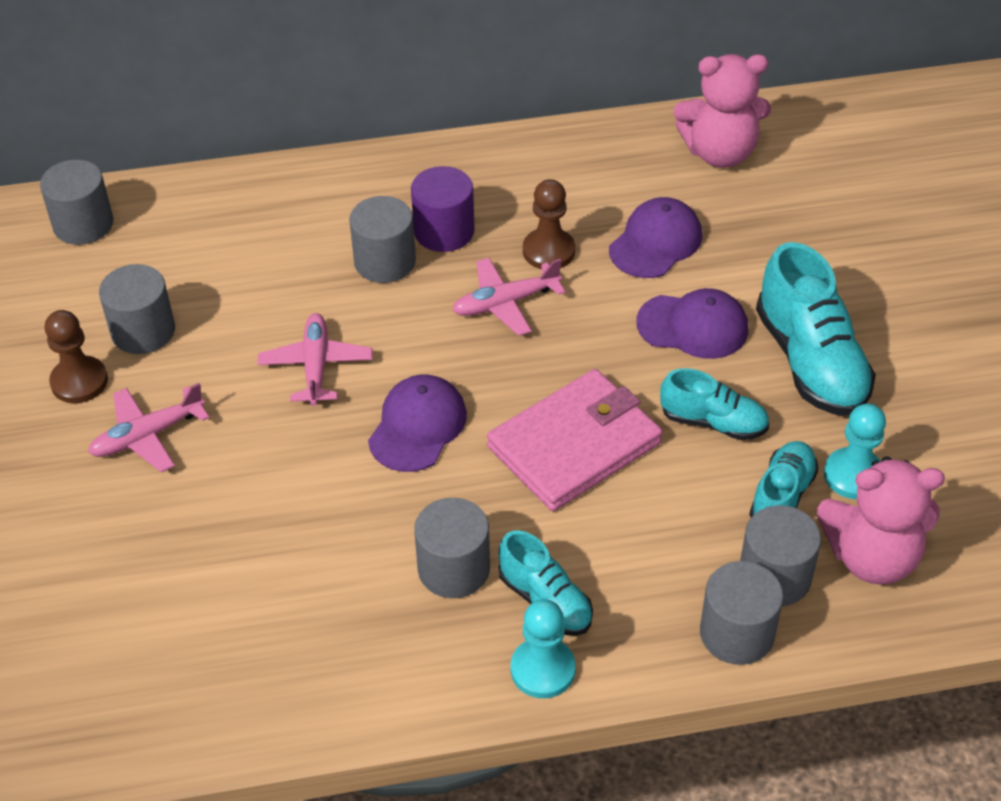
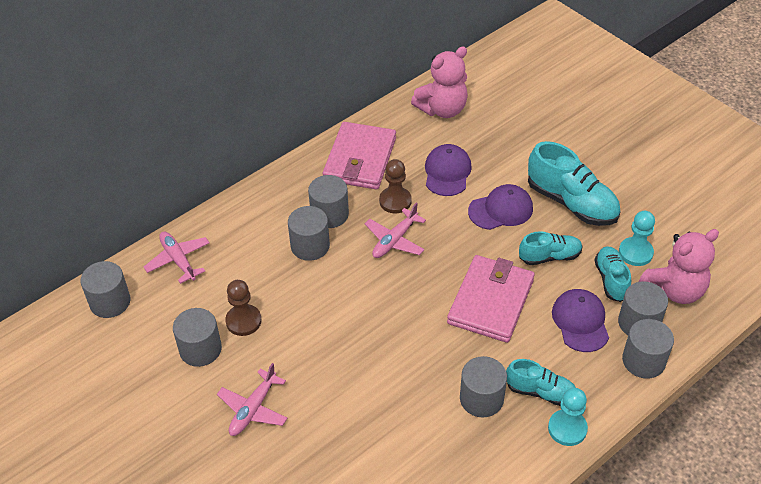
camera: 30 degrees left, 0 degrees up
(79, 382) = (185, 397): brown pawn -> brown pawn (243, 321)
(316, 366) = (318, 323): pink plane -> pink plane (178, 260)
(417, 426) = (401, 330): purple cap -> purple cap (580, 322)
(444, 231) = (329, 214): purple cylinder -> grey cylinder
(544, 175) = (359, 159): none -> pink wallet

